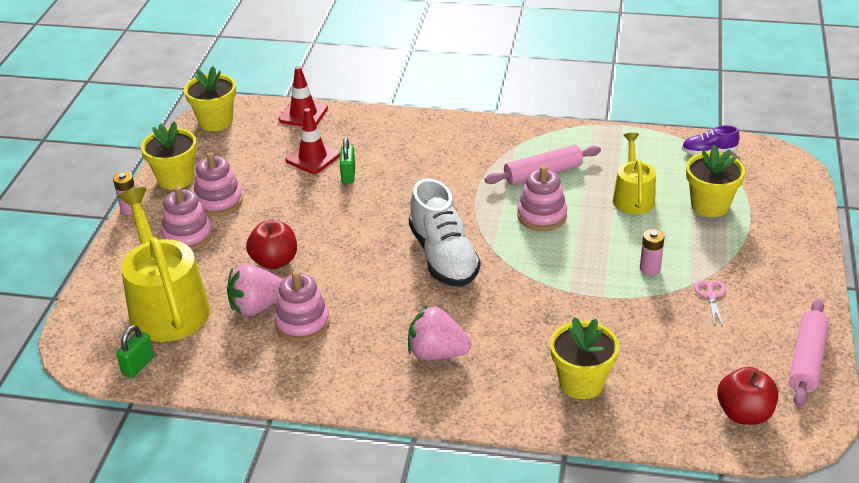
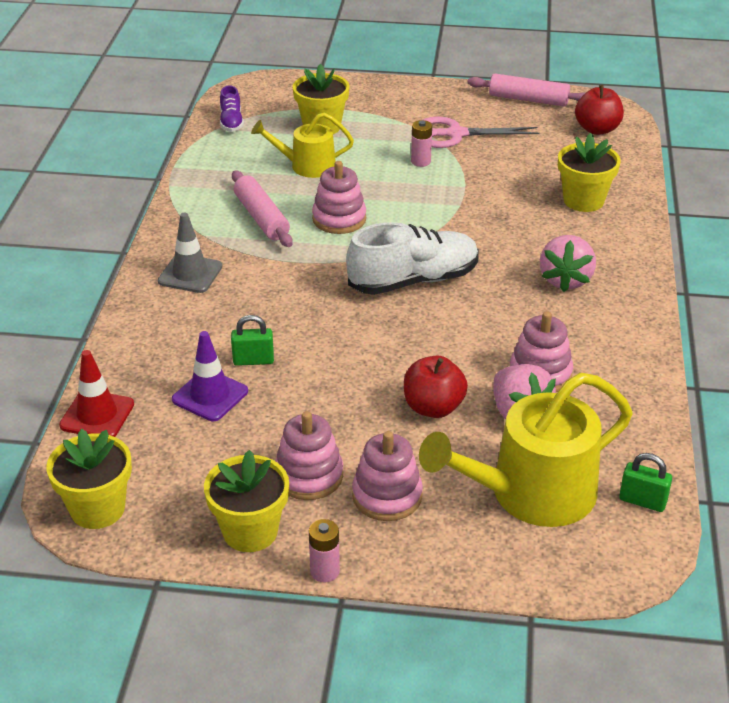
camera: 95 degrees left, 0 degrees up
(313, 157) = (210, 395): red traffic cone -> purple traffic cone
(461, 142) = (190, 274): none -> grey traffic cone
(711, 295) = (455, 134): pink scissors -> pink scissors, size x1.97

